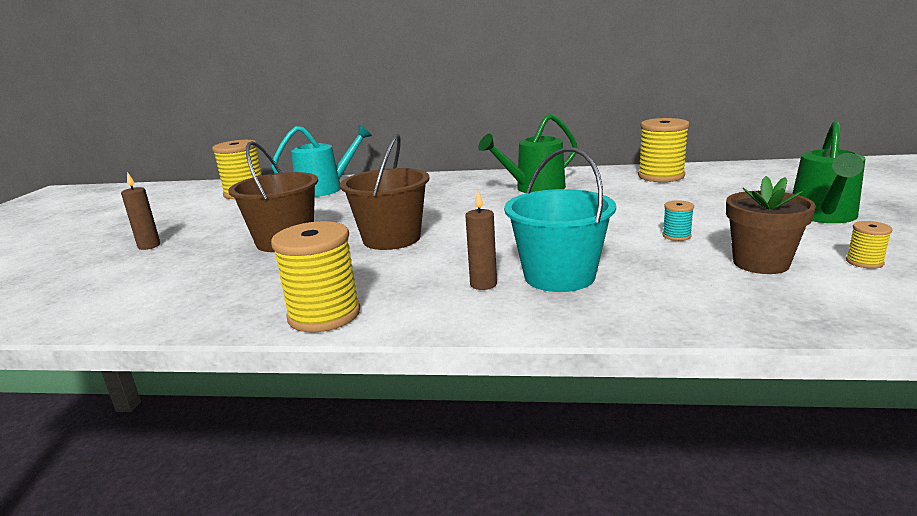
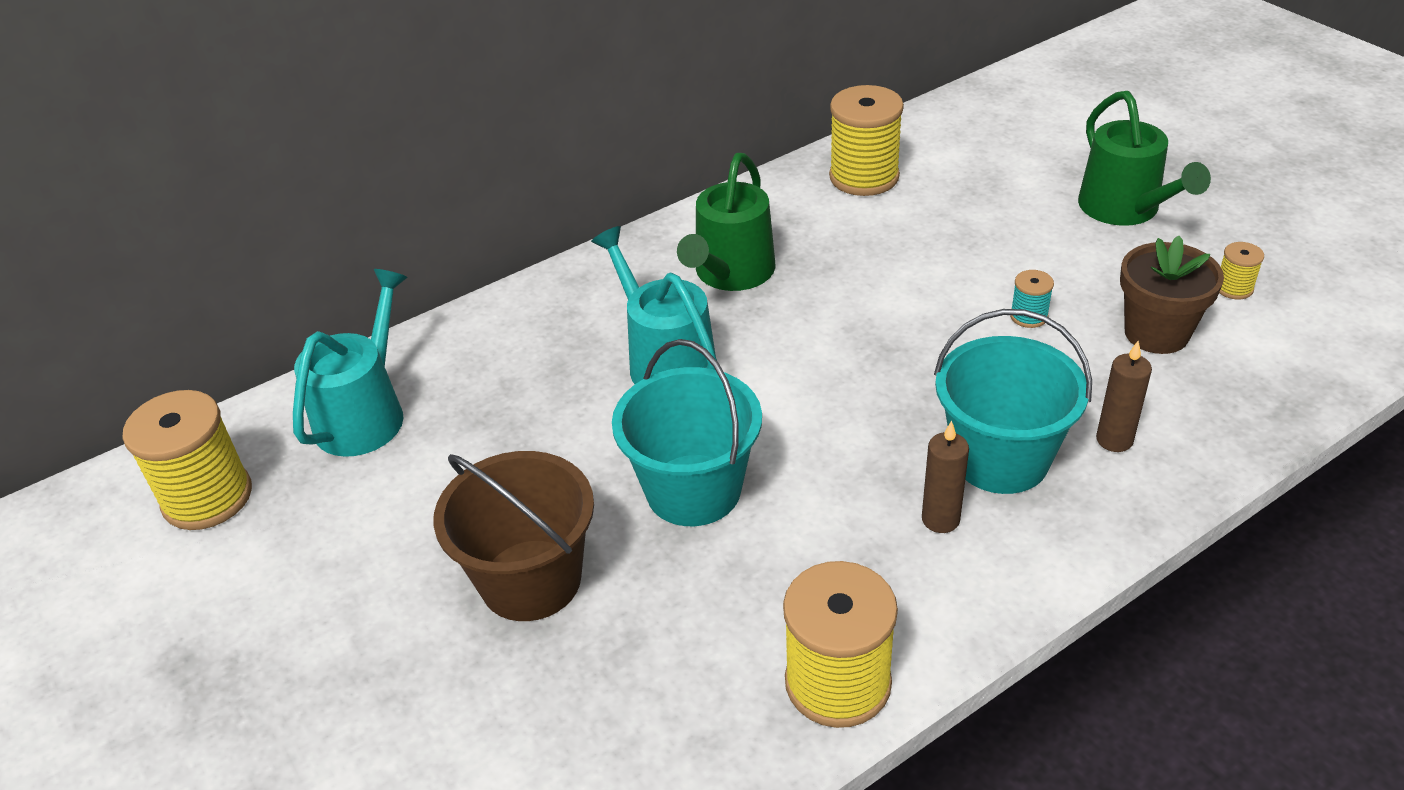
camera: 40 degrees left, 20 degrees up
(149, 246) = (287, 724): brown candle -> brown candle (1114, 440)
(391, 239) = (693, 490): brown bucket -> turquoise bucket
(456, 203) = (666, 361): none -> turquoise watering can

